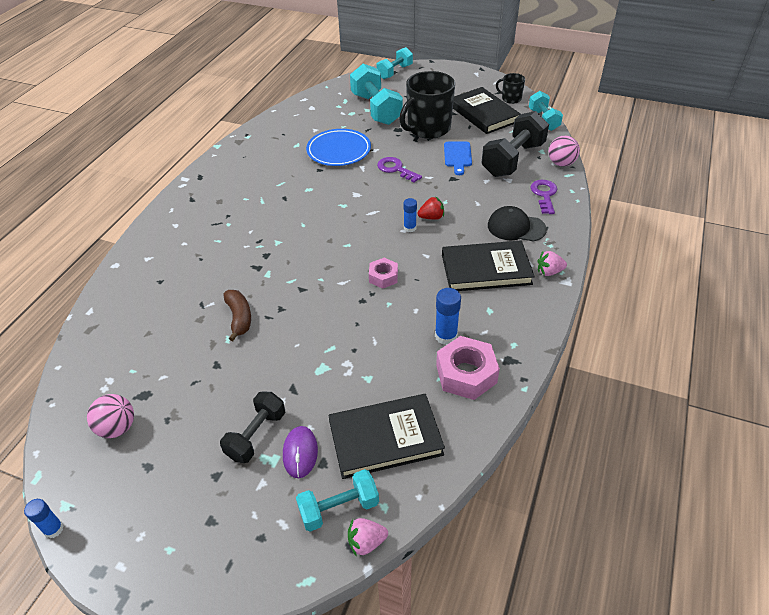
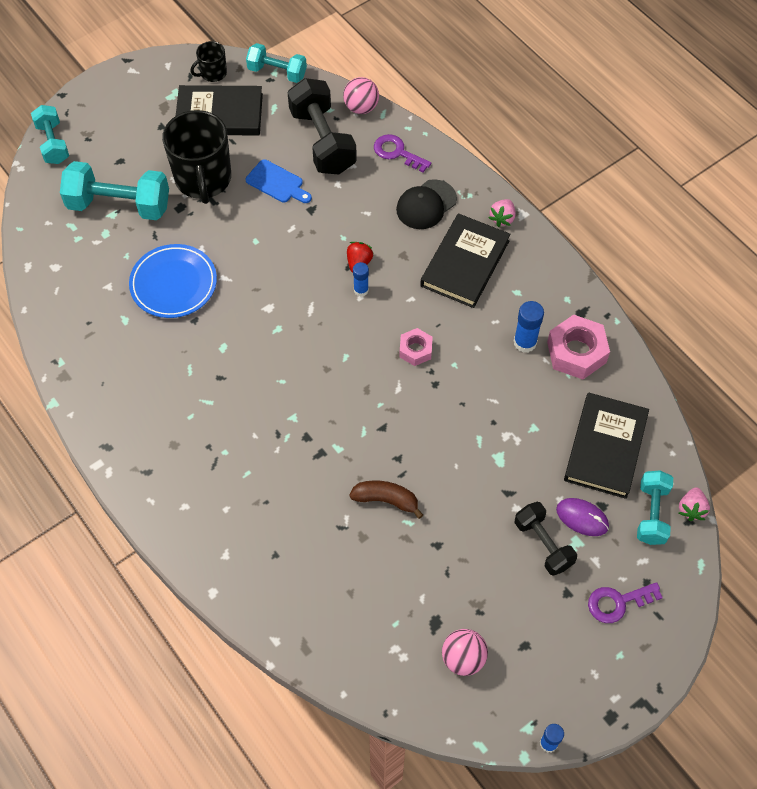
camera: 60 degrees left, 15 degrees up
(396, 169) = (254, 249): purple key -> purple key (618, 602)

